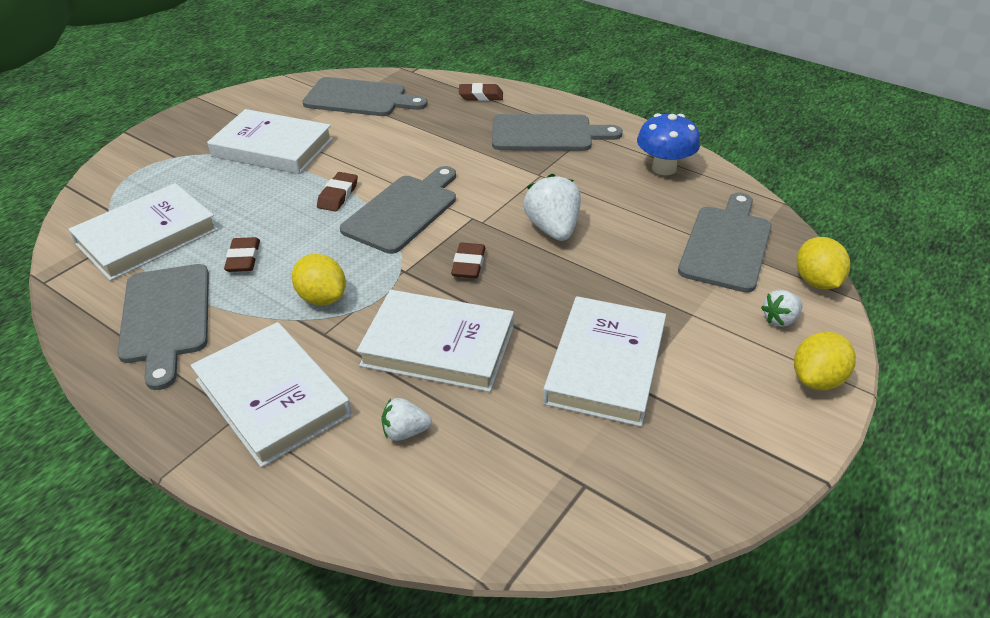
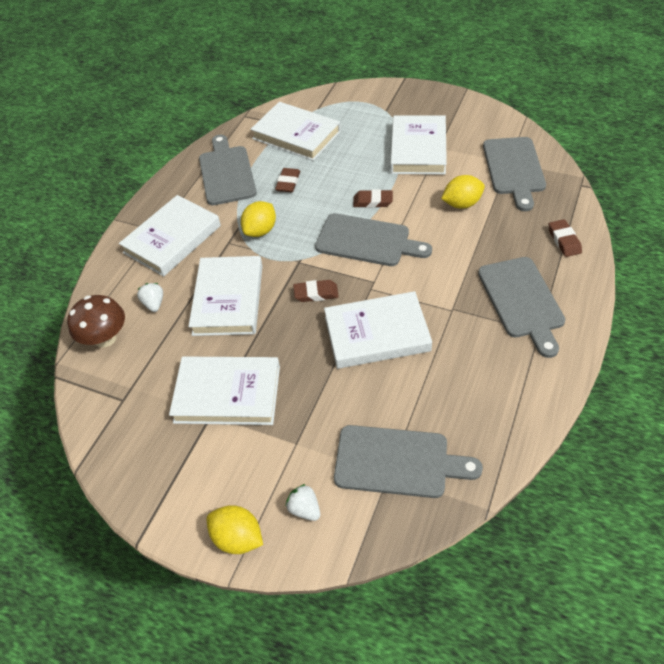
camera: 80 degrees right, 10 degrees up
(166, 318) = (226, 173): grey cutting board -> grey cutting board turned 105 degrees clockwise
(243, 258) = (288, 183): brown eraser -> brown eraser turned 60 degrees counterclockwise
(451, 502) = (105, 338): none -> brown mushroom
(553, 229) = (377, 334): white strawberry -> white book
(664, 168) = (505, 399): blue mushroom -> none
(816, 281) = (365, 539): yellow lemon -> yellow lemon (461, 204)

